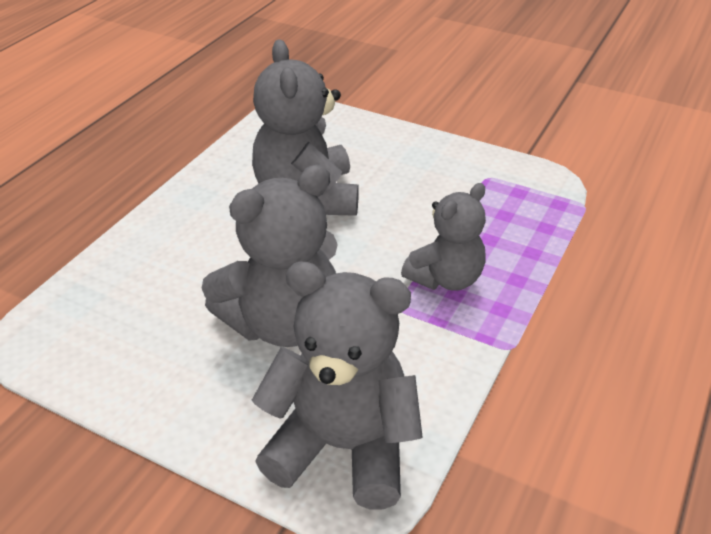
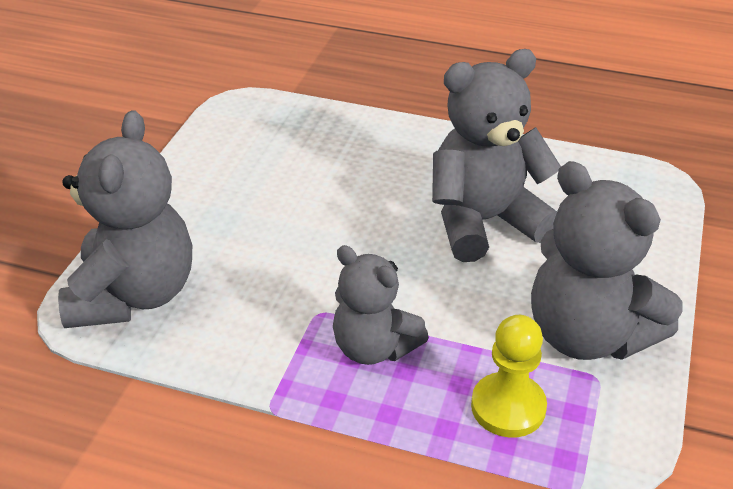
camera: 80 degrees right, 0 degrees up
(283, 323) = (281, 235): grey teddy bear -> grey teddy bear (587, 335)
(513, 220) = (508, 407): none -> yellow pawn

